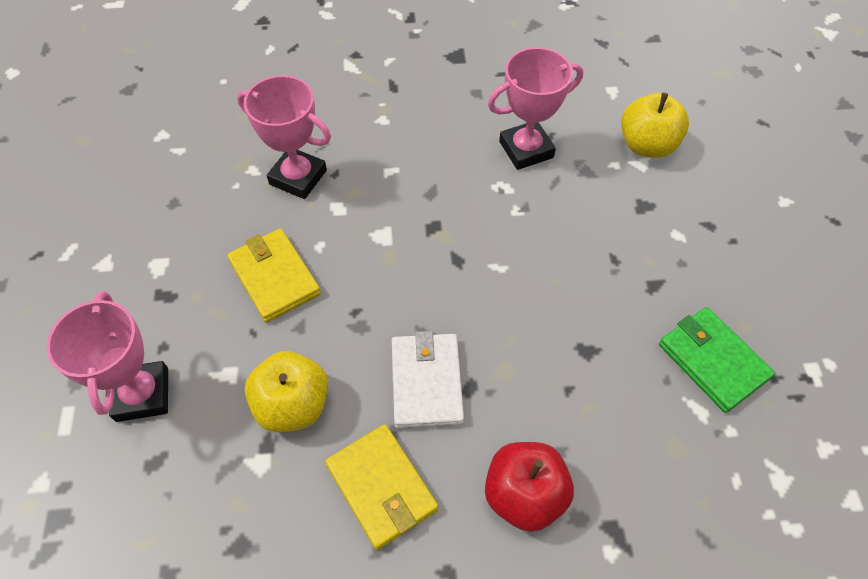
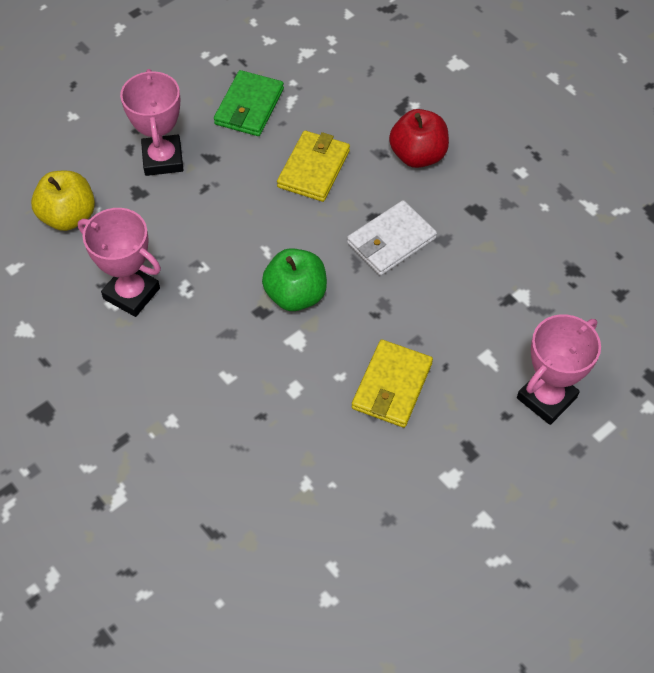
camera: 125 degrees left, 0 degrees up
(293, 405) = (472, 303): yellow apple -> none
(298, 177) = (286, 441): pink trophy -> pink trophy (163, 159)
(381, 487) = (477, 223): yellow wallet -> yellow wallet (314, 169)
(429, 262) = (296, 295): none -> green apple

